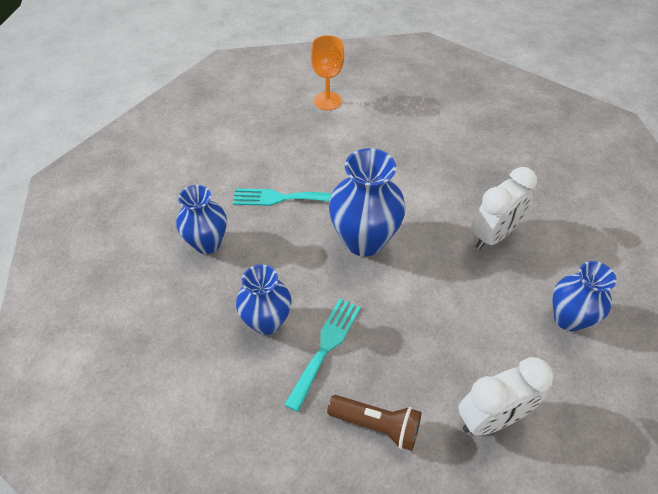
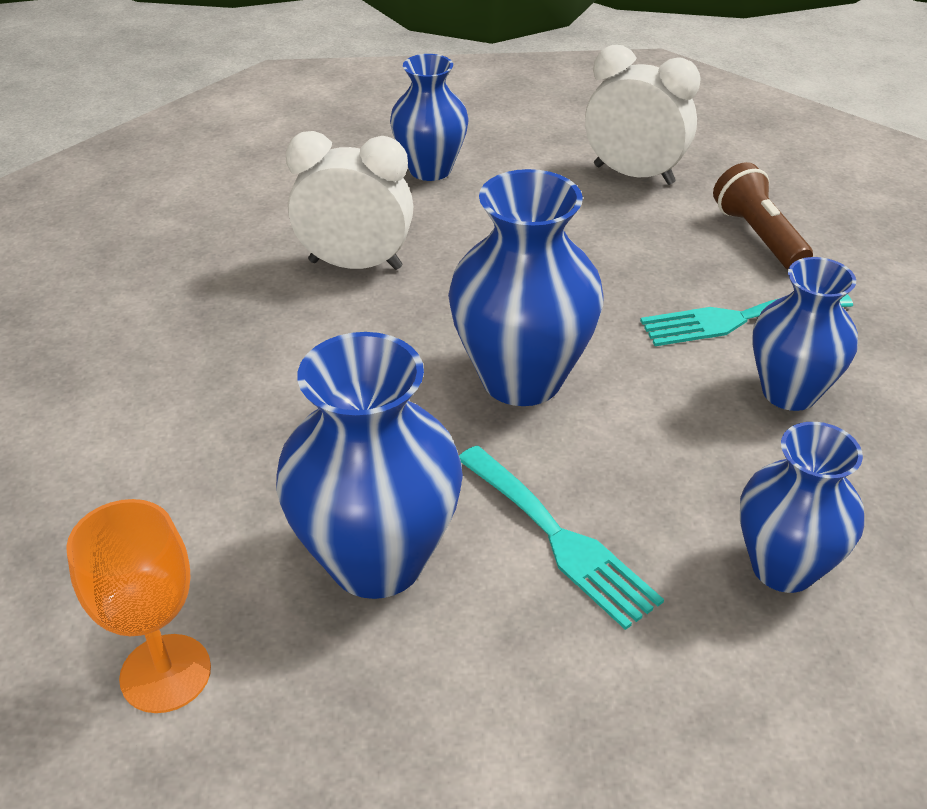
camera: 130 degrees left, 10 degrees down
(320, 154) = (376, 560): none -> blue vase

